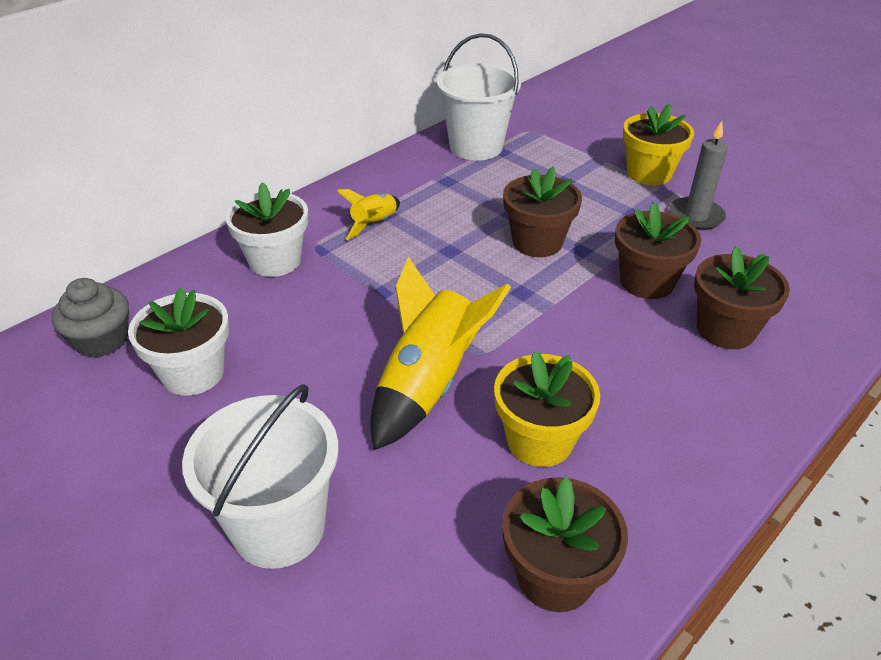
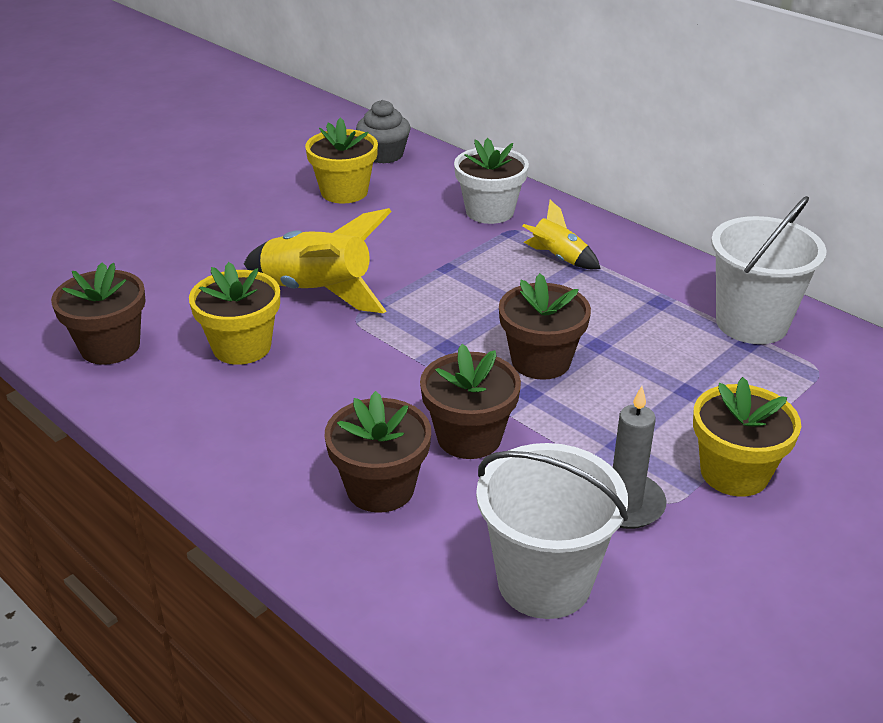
camera: 90 degrees right, 5 degrees down
(193, 373) = (344, 192): white flower pot -> yellow flower pot
(279, 527) = (190, 237): white bucket -> white bucket (544, 582)

